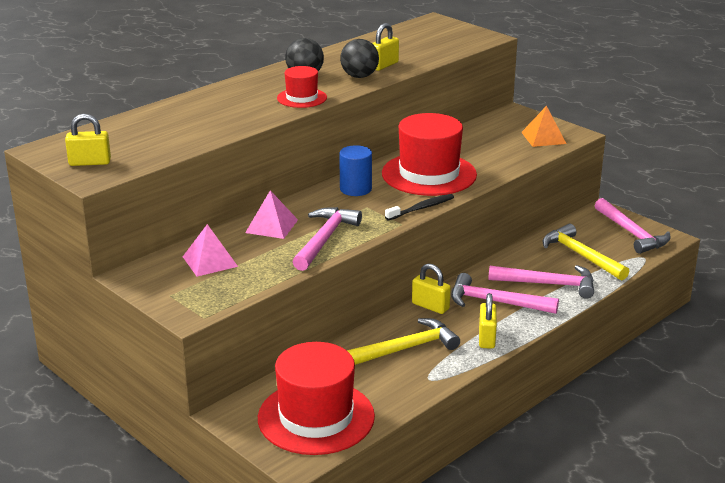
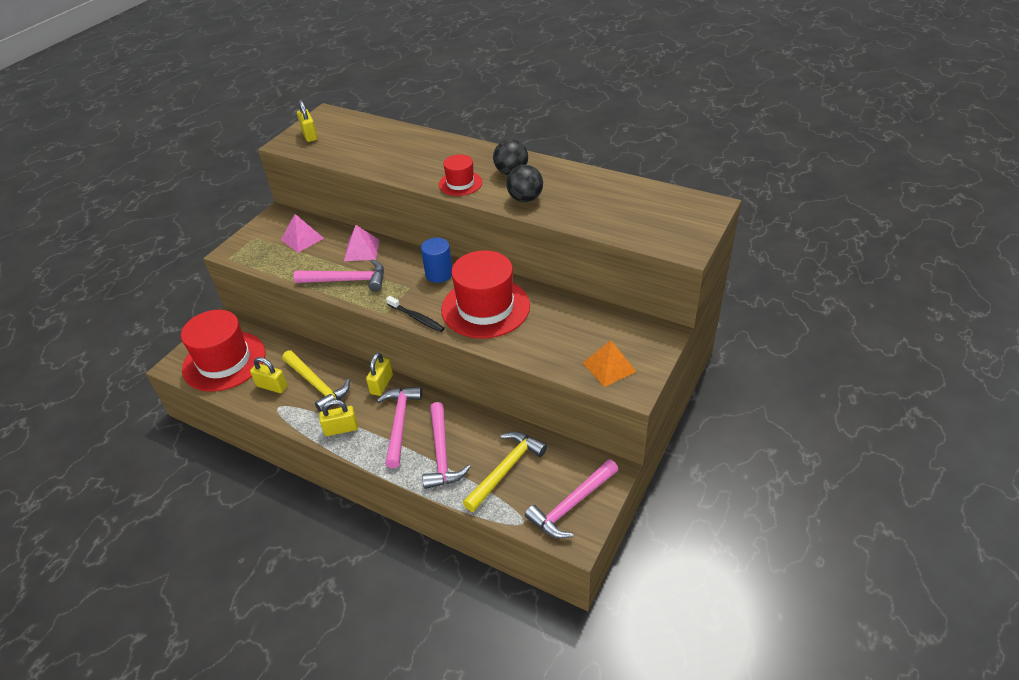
camera: 75 degrees right, 15 degrees up
(384, 65) = (560, 205): yellow padlock -> yellow padlock (272, 386)

